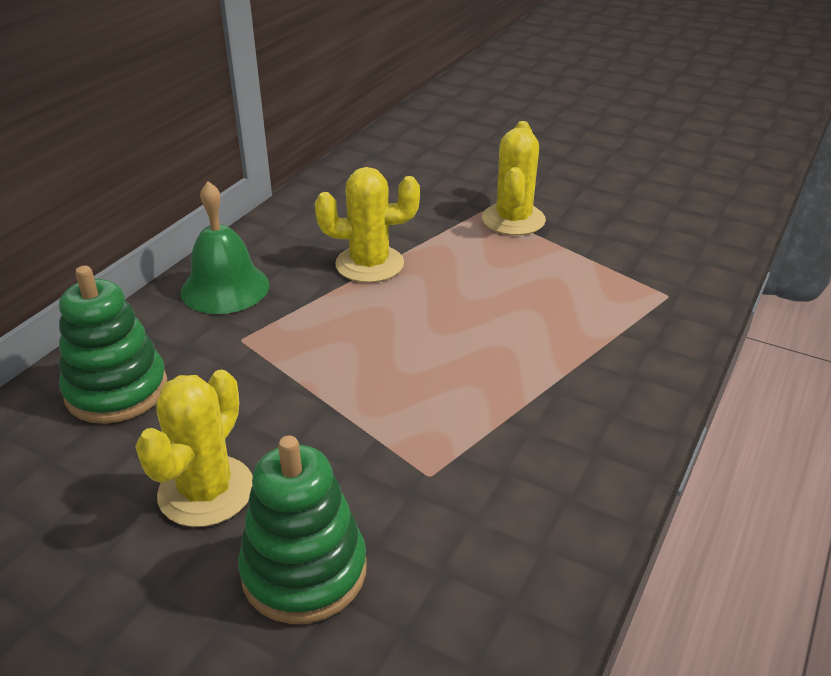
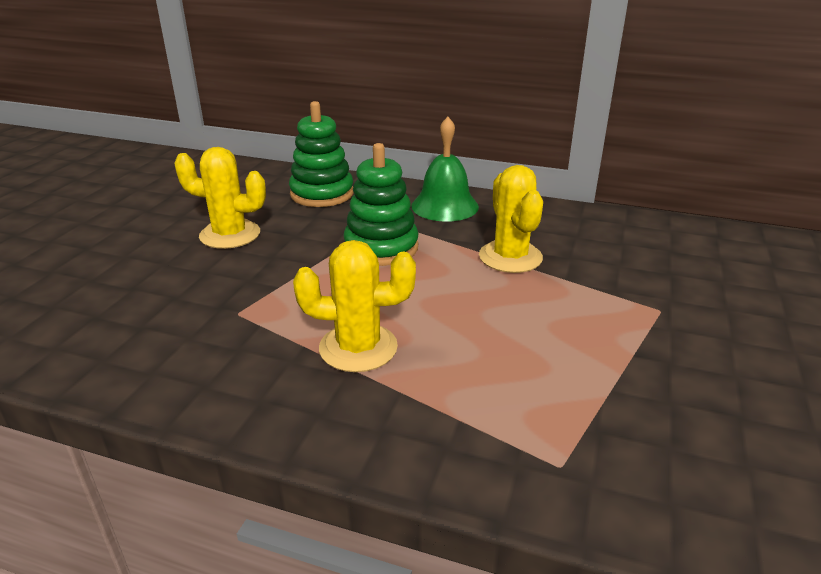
camera: 80 degrees right, 5 degrees down
(304, 571) = (156, 275): green stacking toy -> green stacking toy (381, 247)
(513, 220) = (655, 331): yellow cactus -> yellow cactus (358, 348)

